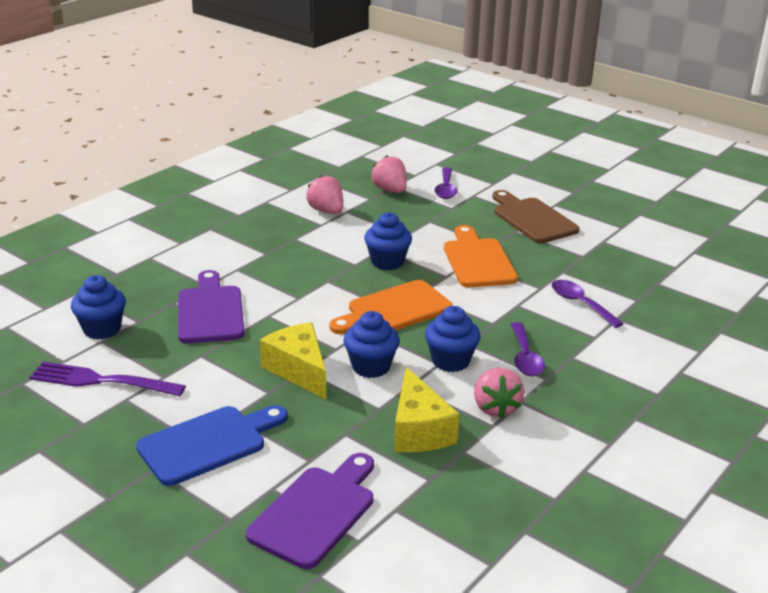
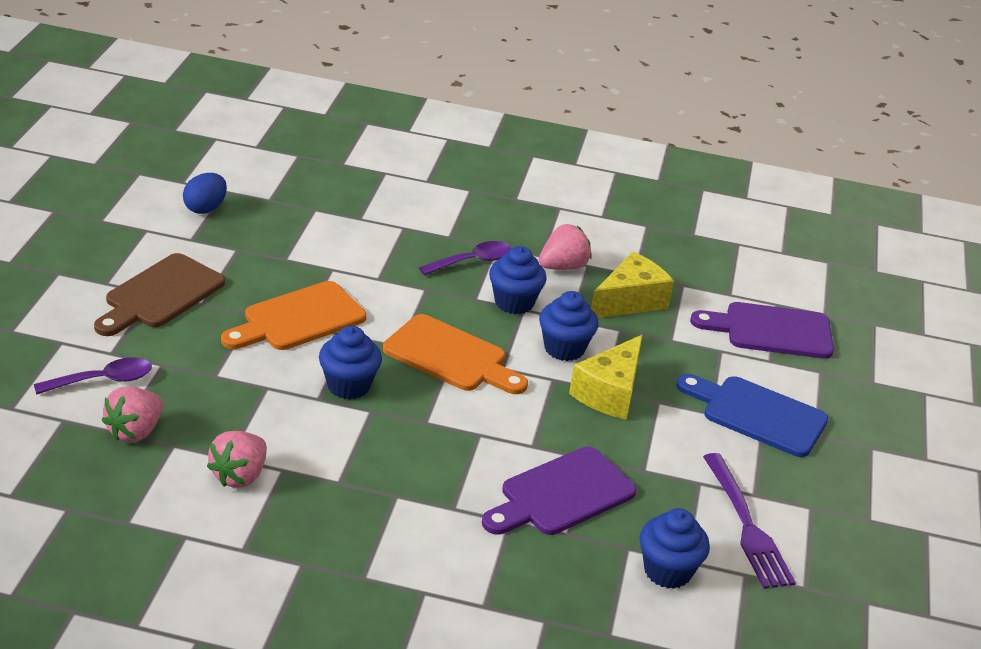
camera: 120 degrees left, 5 degrees up
(580, 304) = (347, 241): purple spoon -> none
(648, 253) = (205, 208): none -> blue egg

